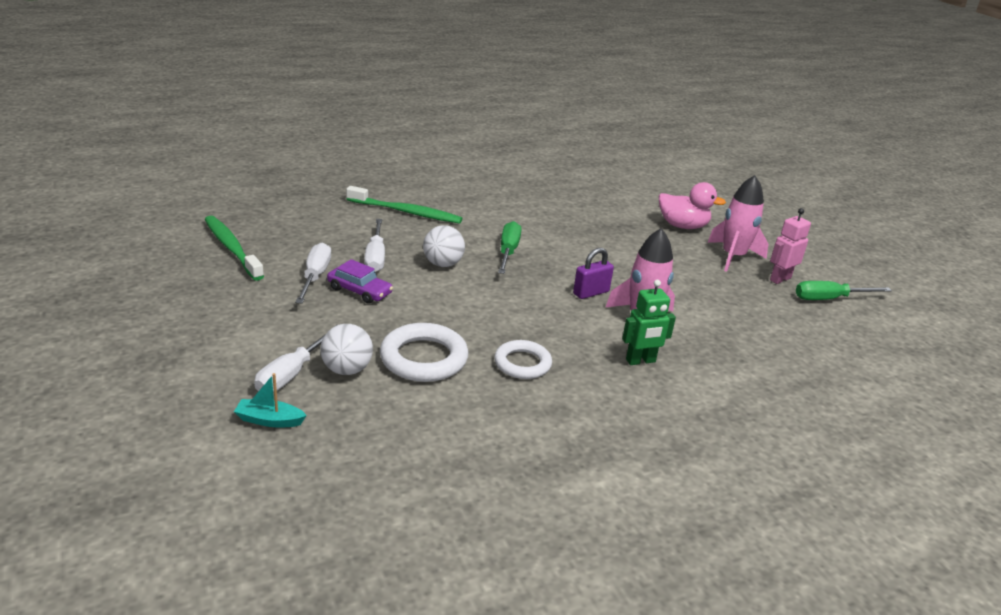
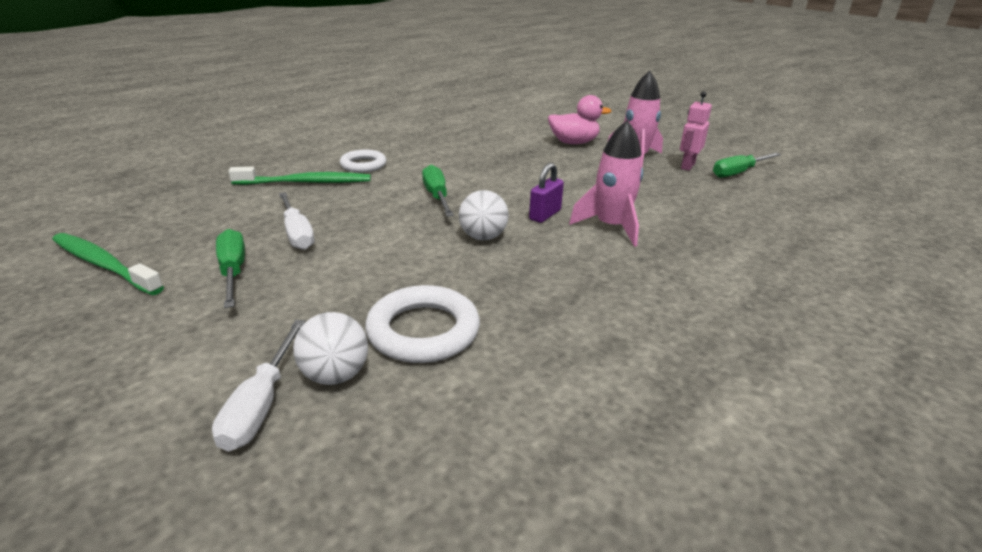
camera: 20 degrees left, 0 degrees up
(269, 420) = (260, 490): turquoise boat -> none
(315, 276) = (233, 271): white screwdriver -> green screwdriver
(359, 291) = (298, 273): purple car -> none
(443, 264) = (377, 223): white ball -> white ball (483, 237)
(522, 363) = (536, 304): white ring -> white ring (363, 165)
(640, 361) = (645, 267): green robot -> none

